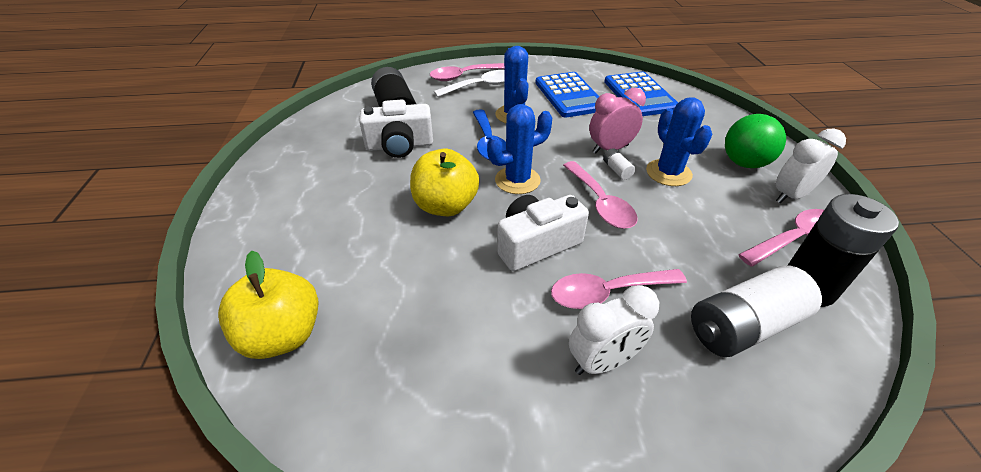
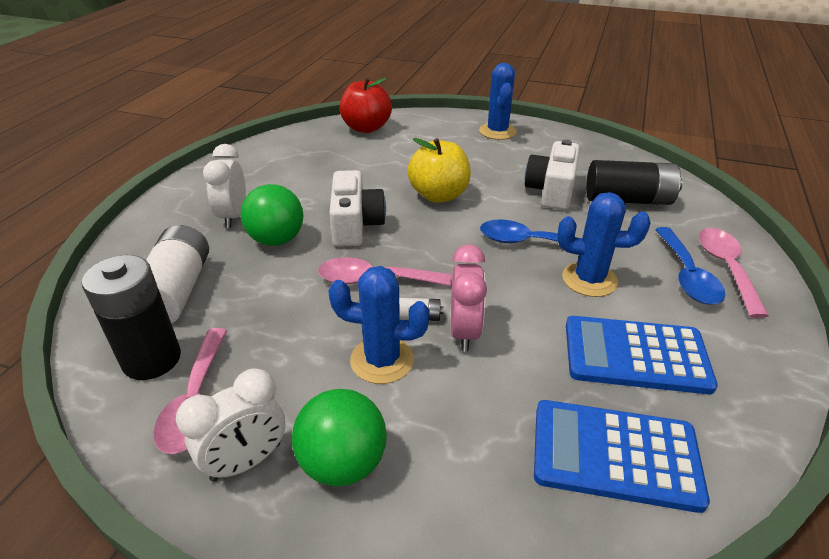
camera: 115 degrees right, 5 degrees down
(283, 335) = (366, 128): yellow apple -> red apple
(481, 86) = (687, 275): white spoon -> blue spoon
(517, 180) = (448, 241): blue cactus -> blue cactus (497, 131)
(607, 292) = (277, 239): pink spoon -> green ball
(790, 195) = (246, 461): white clock -> white clock turned 60 degrees clockwise

